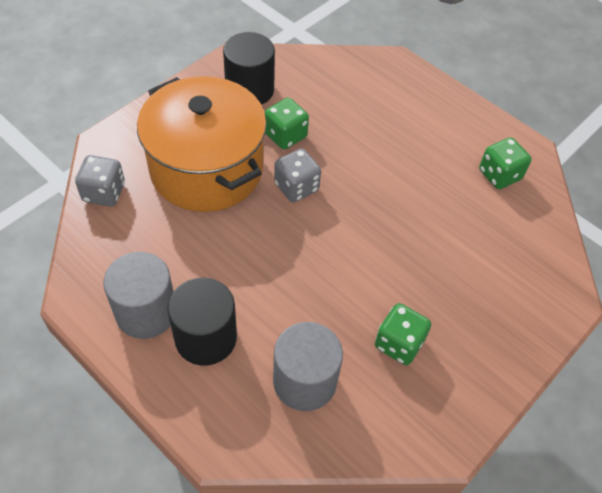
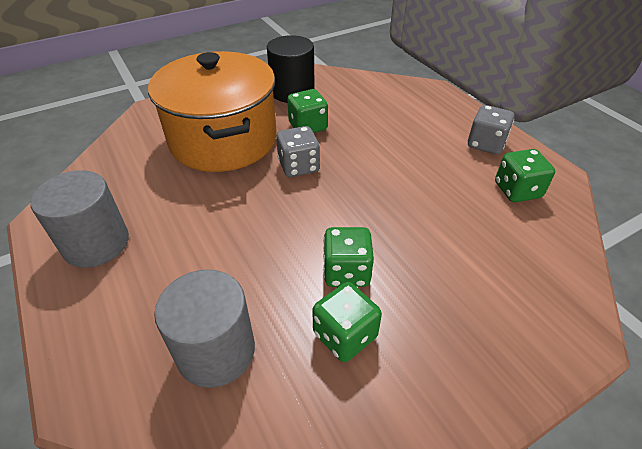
camera: 20 degrees right, 10 degrees down
(104, 192) = (125, 143): grey dice -> grey dice (485, 144)
(206, 337) = (137, 280): black cylinder -> none
(380, 288) = (346, 272): none -> green dice

